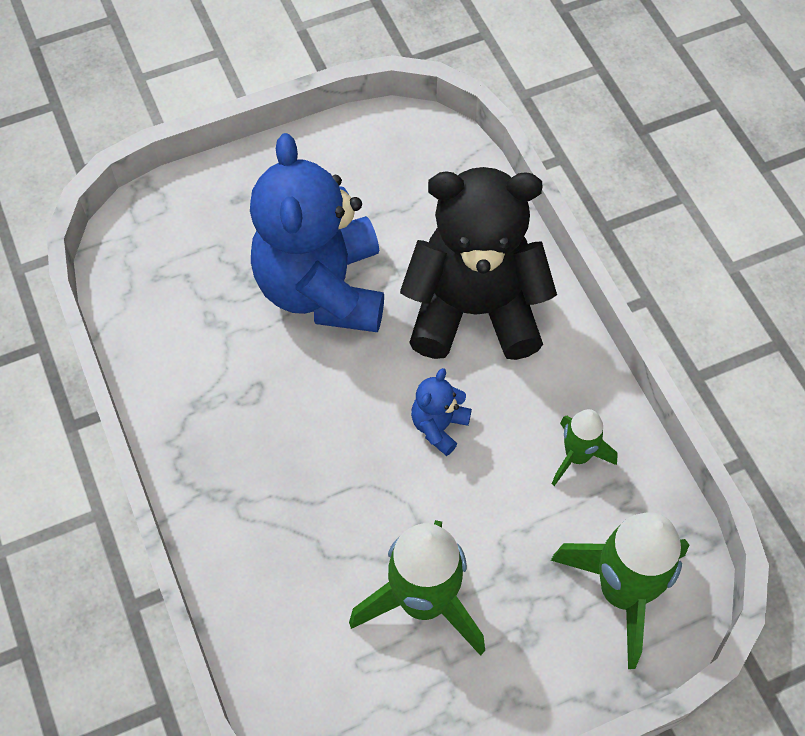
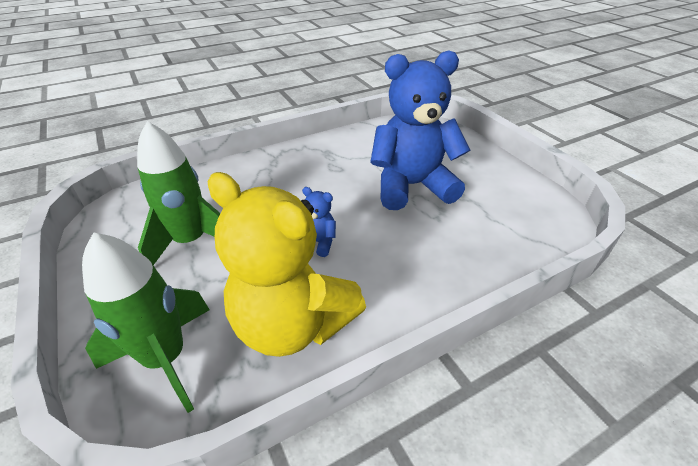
camera: 85 degrees right, 20 degrees down
(474, 310) = (416, 256): black teddy bear -> none
(577, 456) = (293, 323): green rocket -> yellow teddy bear

